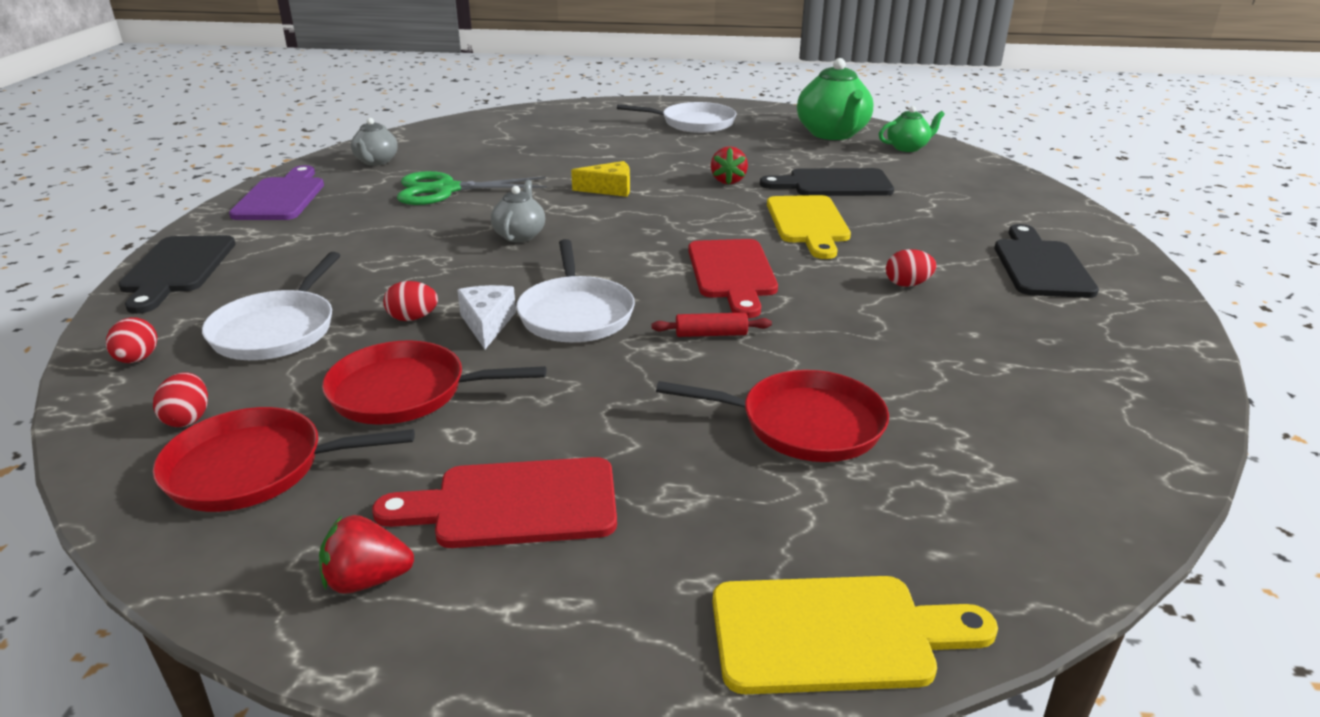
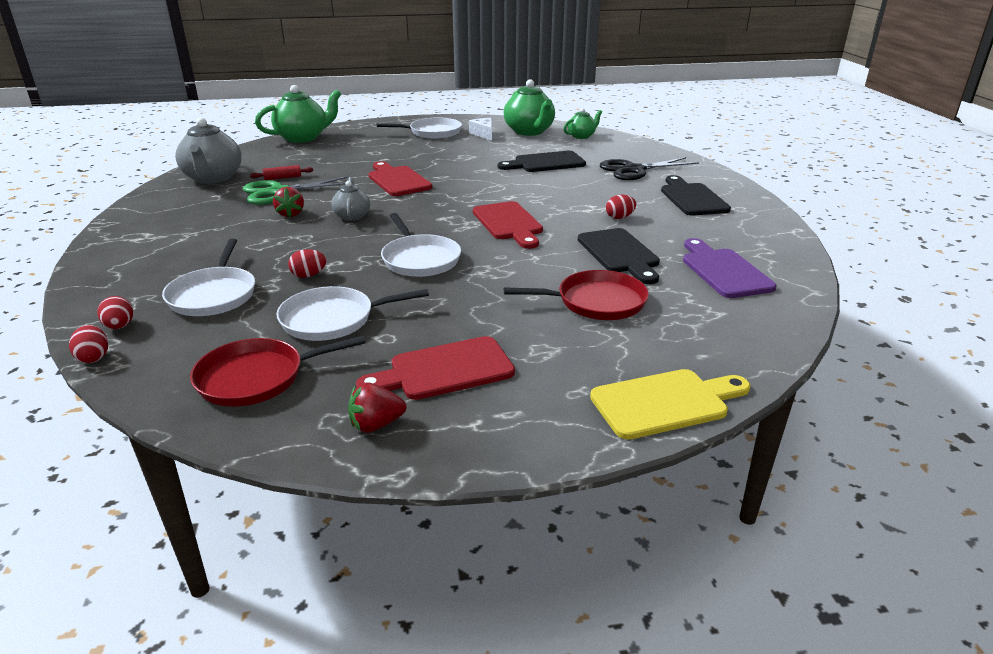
camera: 15 degrees left, 0 degrees up
(177, 269) = (106, 266): black cutting board -> black cutting board (619, 253)
(188, 419) = (186, 356): red egg -> red egg (94, 357)
(281, 197) = (155, 209): purple cutting board -> purple cutting board (723, 271)
(376, 161) = (213, 178): grey teapot -> grey teapot, size x1.83
(405, 392) = (332, 319): red pan -> white pan
(487, 324) = (363, 272): white cheese -> white cheese (483, 134)
(519, 116) = (303, 138): none -> green teapot
(609, 189) = (398, 180): yellow cheese -> red cutting board
(711, 334) = (514, 260): red rolling pin -> red rolling pin (283, 178)
(728, 181) = (476, 167): red strawberry -> red strawberry (290, 214)
(808, 223) = (541, 188): yellow cutting board -> none
(966, 209) = (634, 170): none -> black scissors

